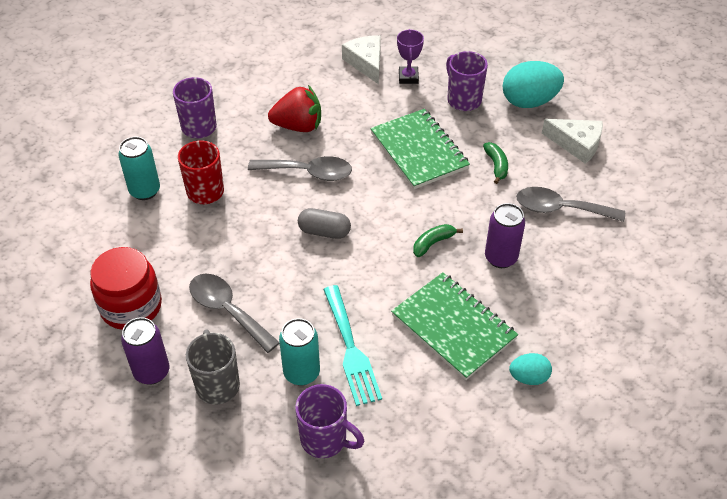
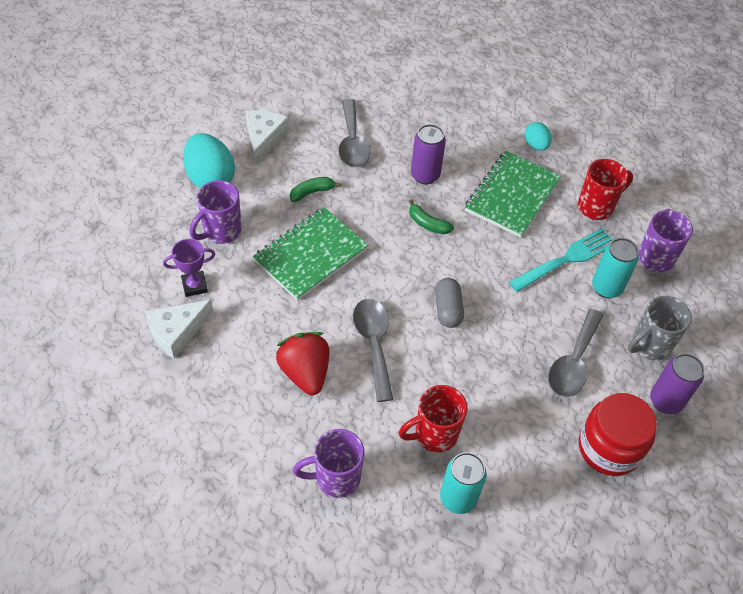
camera: 110 degrees left, 5 degrees up
(416, 407) = (596, 206): none -> red mug

